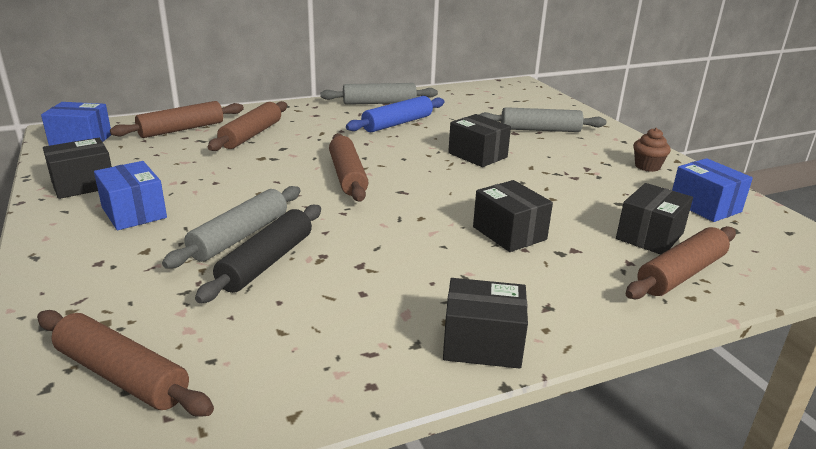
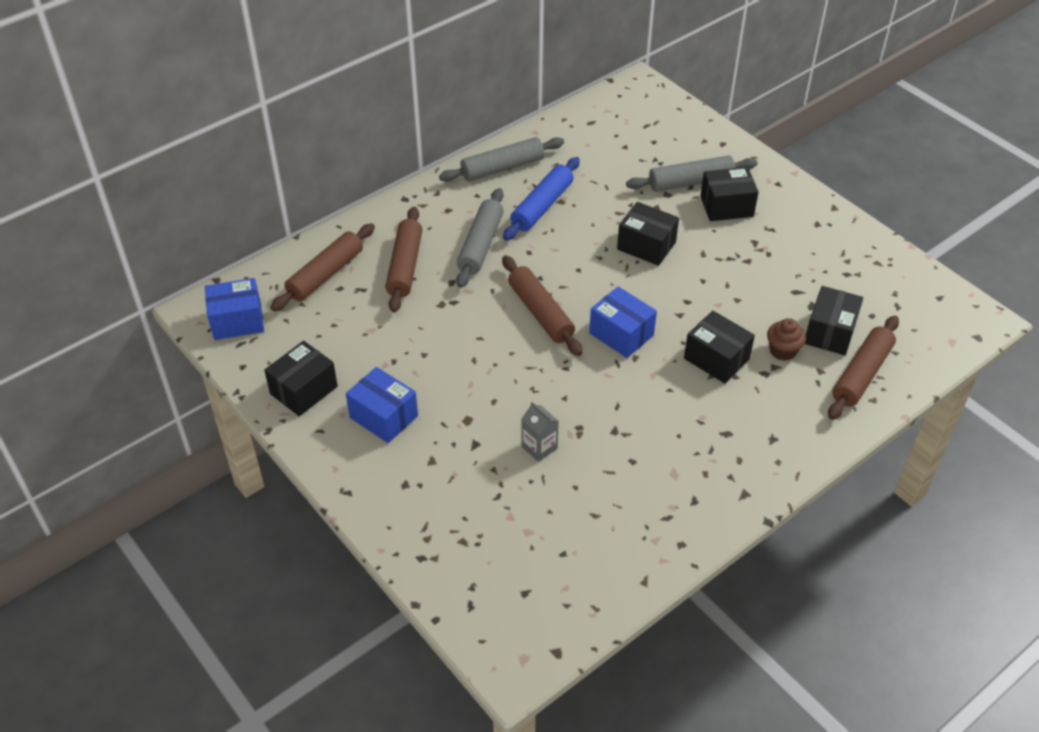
camera: 15 degrees left, 20 degrees up
(122, 375) = (512, 582): brown rolling pin -> none
(240, 236) = (497, 422): grey rolling pin -> grey rolling pin (480, 245)
(266, 262) = (539, 447): black rolling pin -> grey carton
(482, 343) = (739, 487): black box -> black box (726, 206)
(647, 166) = (808, 225): brown cupcake -> brown cupcake (782, 351)
(705, 206) = (868, 277): blue box -> blue box (621, 334)

